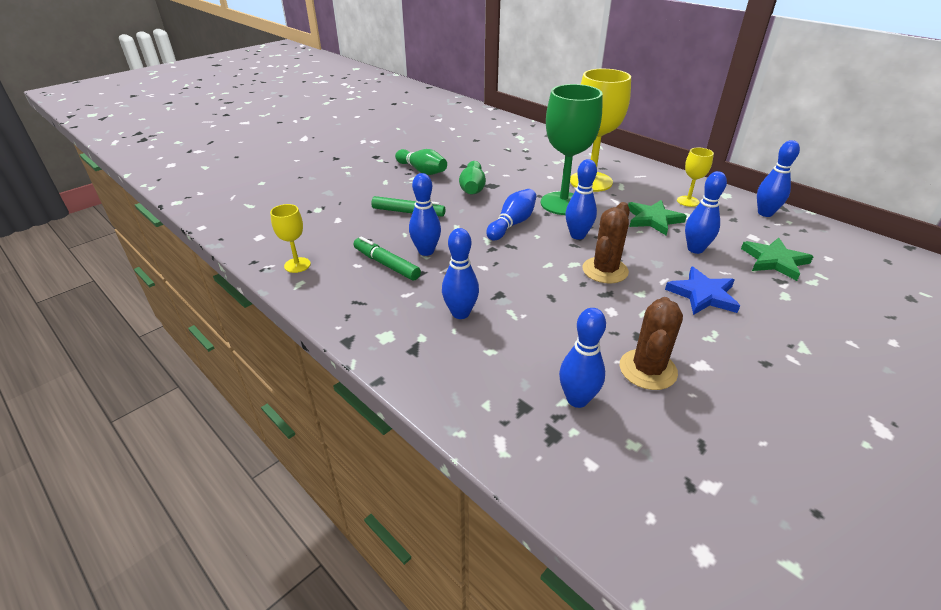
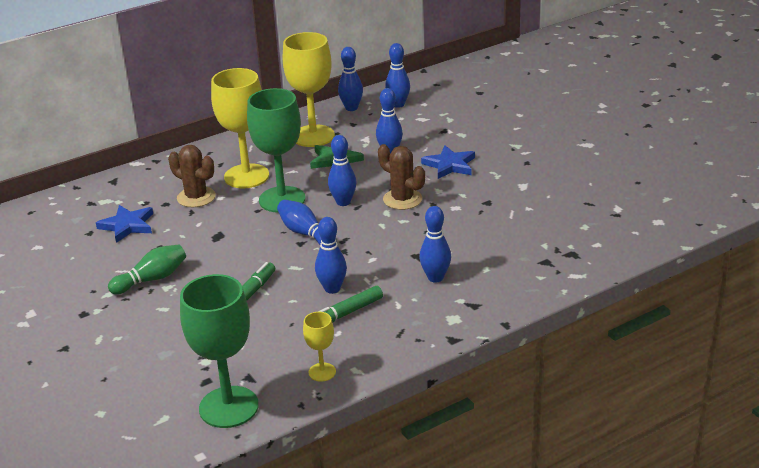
camera: 75 degrees left, 5 degrees down
(257, 228) = (228, 407): none -> green goblet
(472, 188) = (217, 248): green bowling pin -> none
(490, 150) = (127, 226): none -> blue star
(577, 399) = (544, 239): blue bowling pin -> blue bowling pin (398, 104)
(647, 369) = (522, 206): brown cactus -> brown cactus (196, 197)
(688, 201) = (313, 136): yellow goblet -> yellow goblet, size x2.09
(774, 261) = (419, 125): green star -> none

